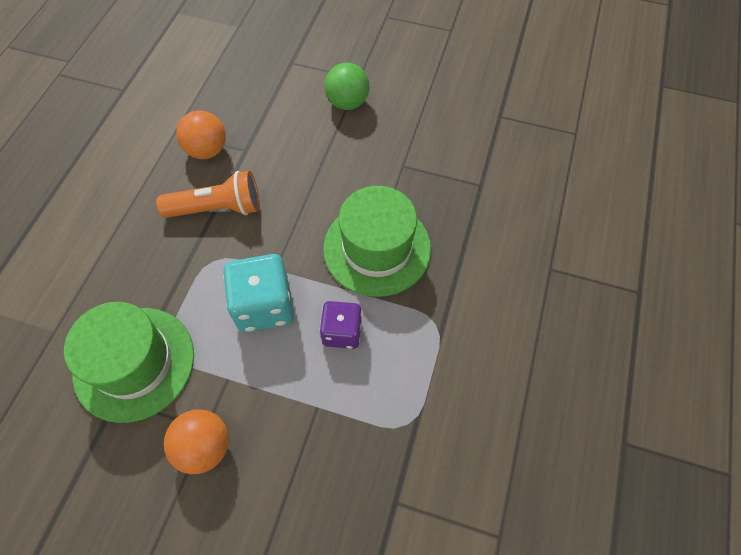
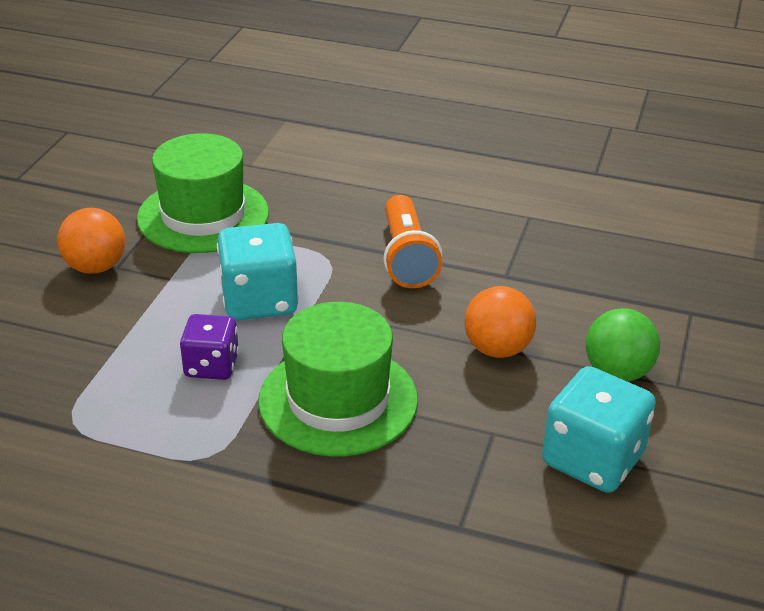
camera: 90 degrees right, 25 degrees down
(207, 150) = (502, 244): orange ball -> orange ball (497, 349)
(422, 121) = (592, 459): none -> turquoise dice

